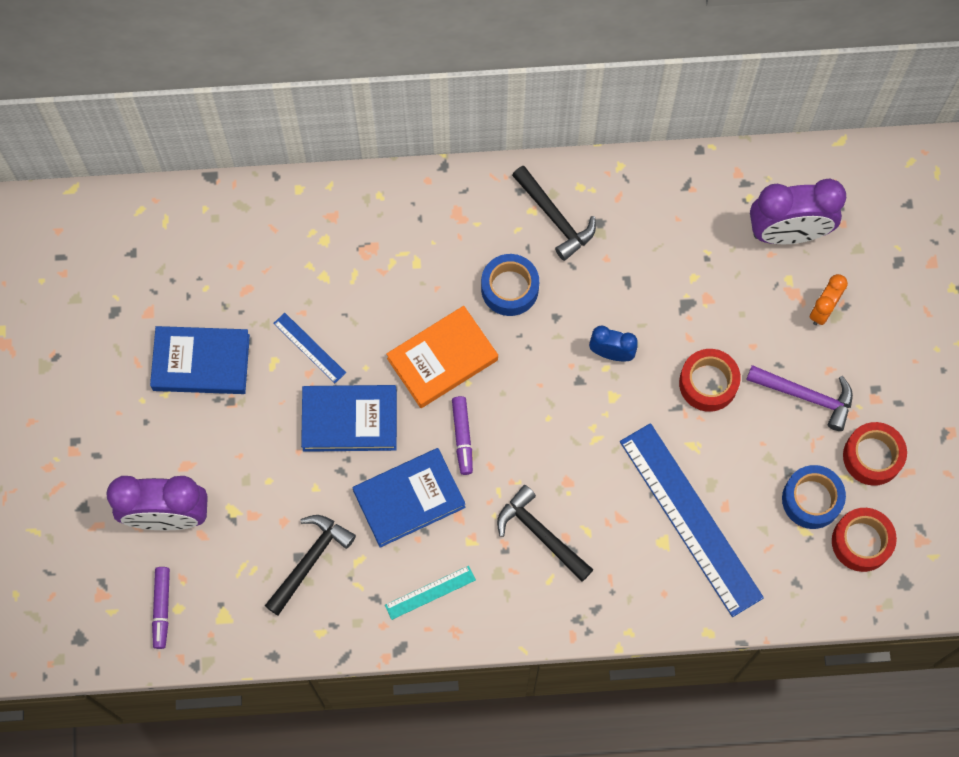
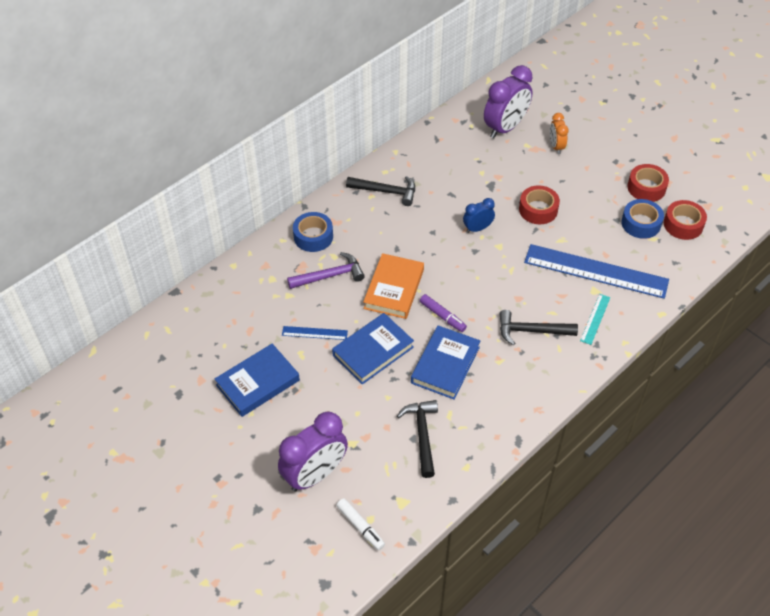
camera: 40 degrees left, 20 degrees down
(162, 608) = (360, 527): purple marker -> white marker
(430, 592) = (504, 401): turquoise ruler -> turquoise ruler (595, 319)
(509, 288) = (395, 235): blue tape -> blue tape (313, 236)
(806, 396) = (588, 184): purple hammer -> purple hammer (330, 276)

